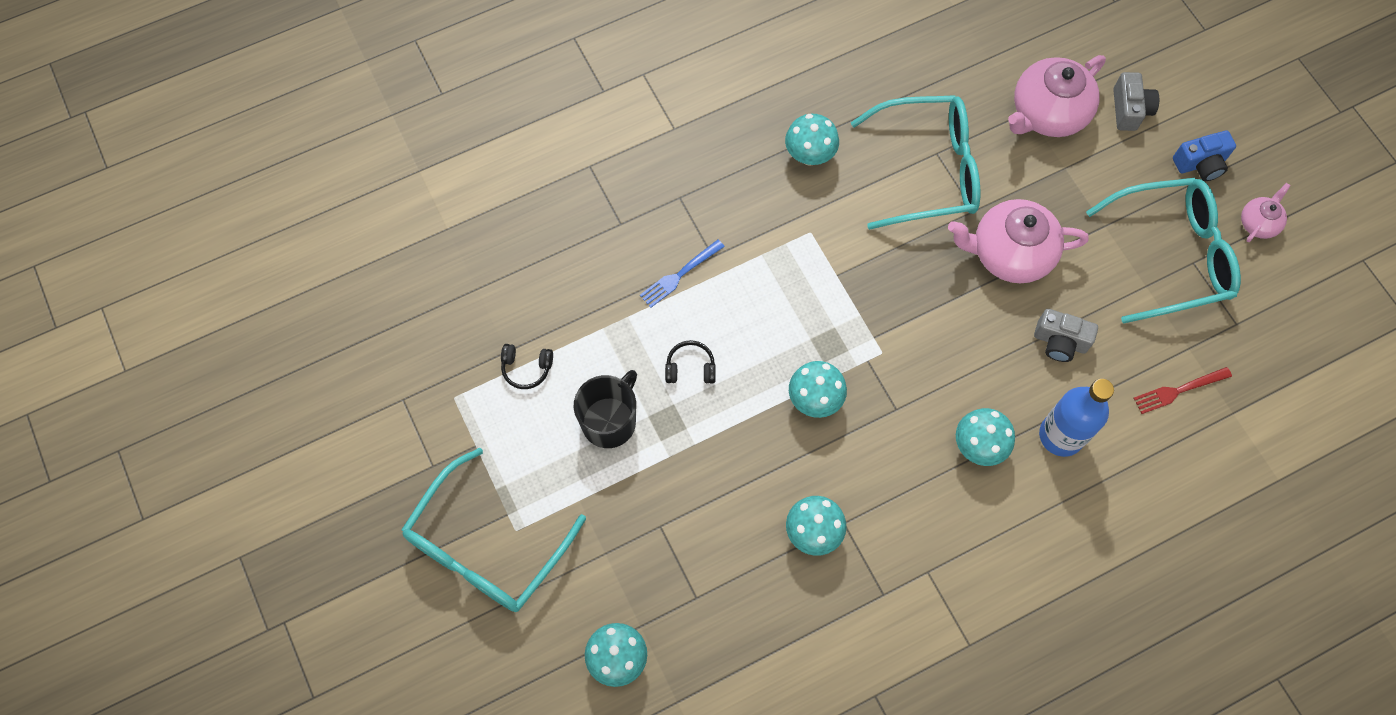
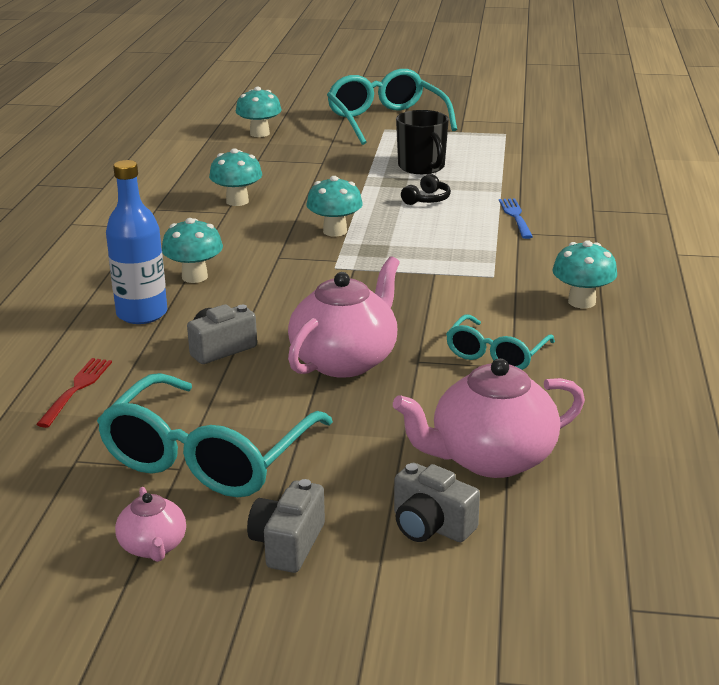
camera: 125 degrees right, 40 degrees down
(526, 368) = (500, 155): black headphones -> none
(928, 170) = (496, 354): turquoise glasses -> turquoise glasses, size x0.56
(1047, 113) = (491, 458): pink teapot -> pink teapot turned 105 degrees counterclockwise
(1200, 164) = (288, 544): blue camera -> grey camera

